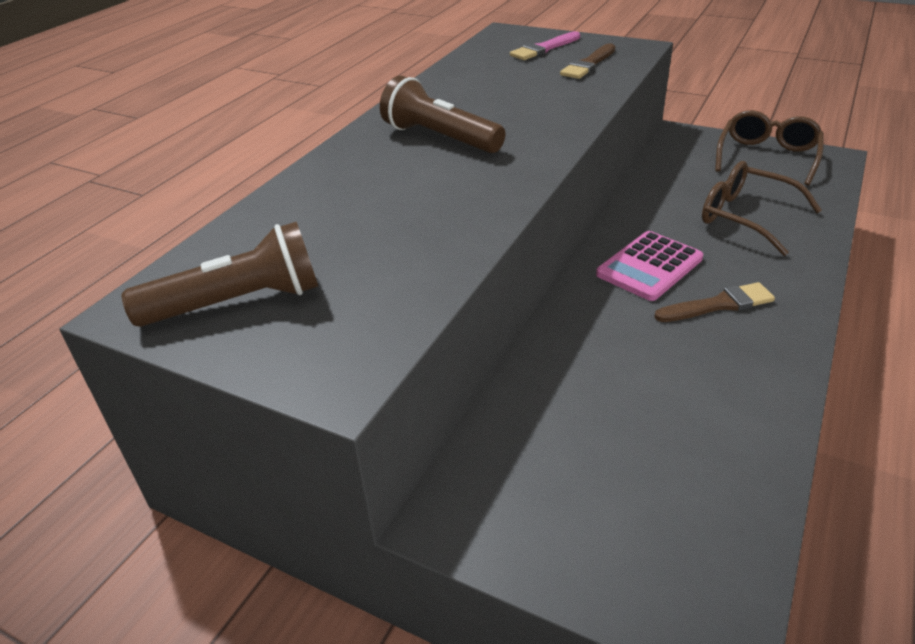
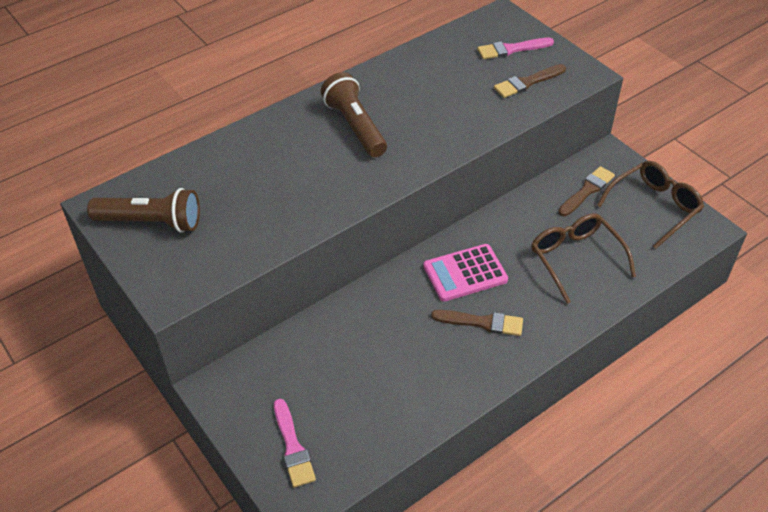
camera: 25 degrees right, 10 degrees up
(634, 548) = (293, 447): none -> pink brush
(692, 163) = (587, 190): none -> brown brush

